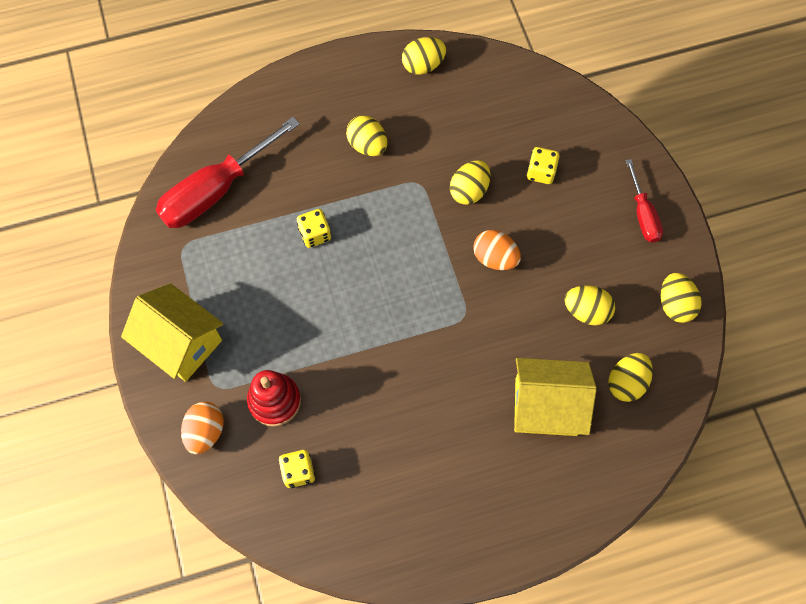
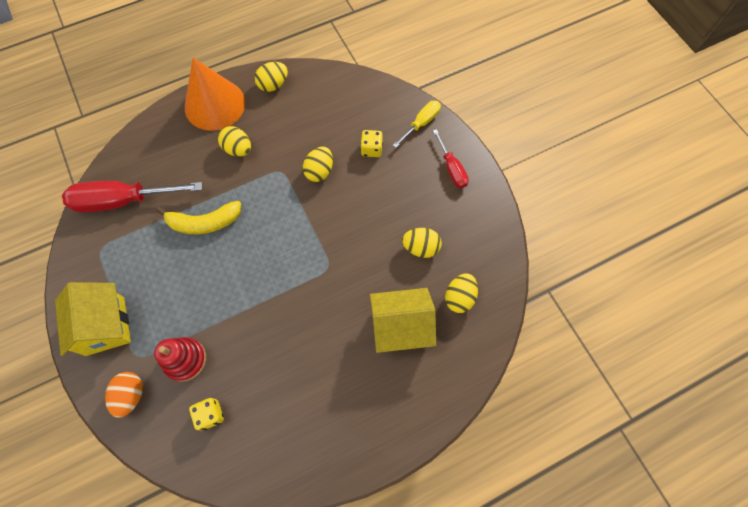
camera: 10 degrees left, 0 degrees up
(181, 343) = (105, 326): yellow house -> yellow house turned 45 degrees clockwise
(217, 190) = (124, 200): red screwdriver -> red screwdriver turned 45 degrees clockwise
(315, 234) = (204, 222): yellow dice -> yellow banana
(344, 81) = (214, 104): none -> orange cone
(495, 258) = (345, 218): orange egg -> none
(611, 148) = (421, 123): none -> yellow screwdriver
(675, 304) = (486, 232): yellow egg -> none

